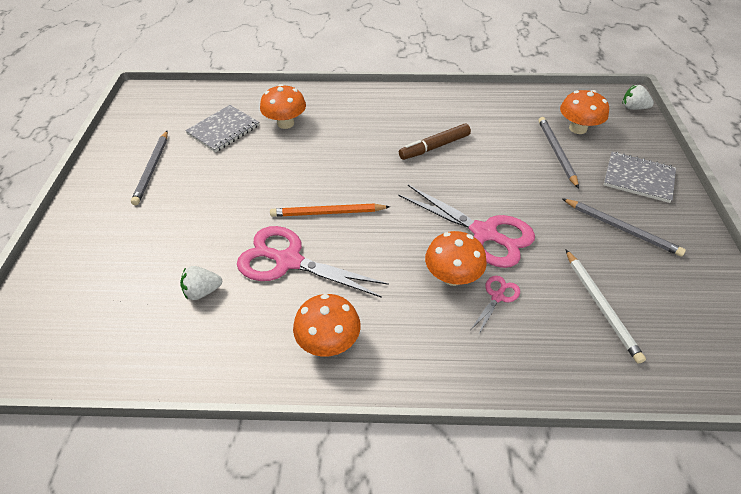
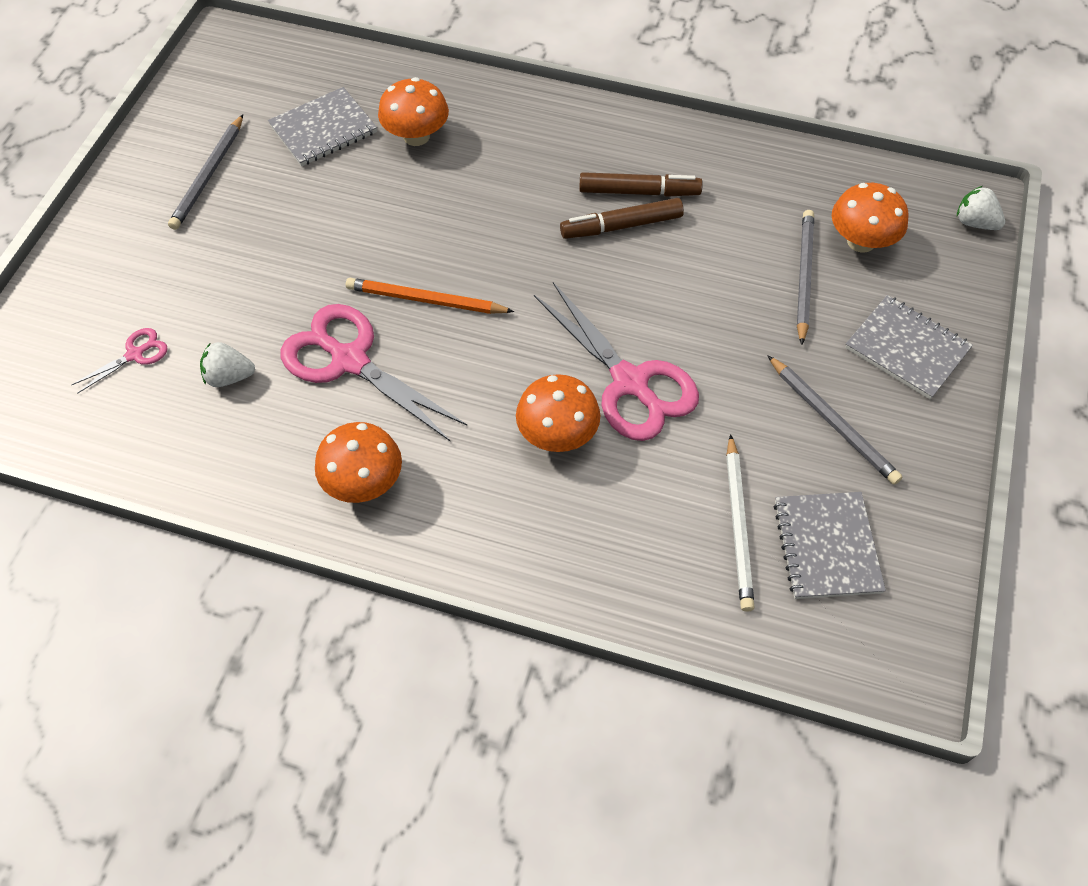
camera: 15 degrees right, 10 degrees up
(436, 127) = (639, 192): none -> brown marker
(497, 296) = (605, 478): pink scissors -> pink scissors (135, 354)
(664, 305) = (826, 546): none -> grey notebook

